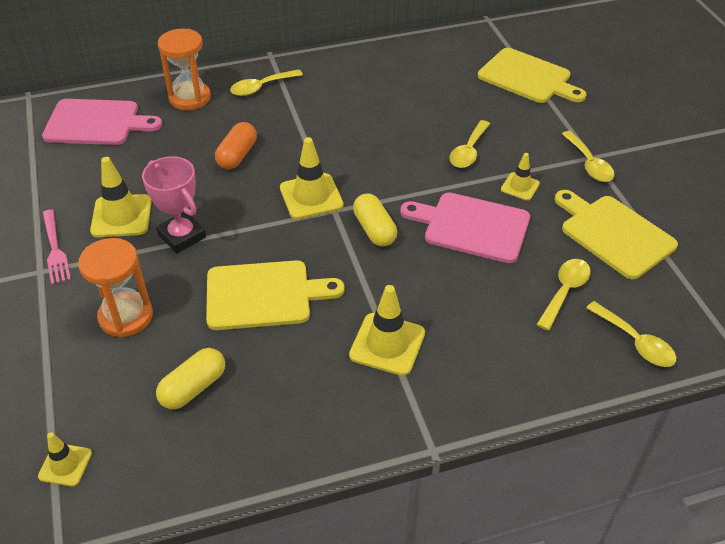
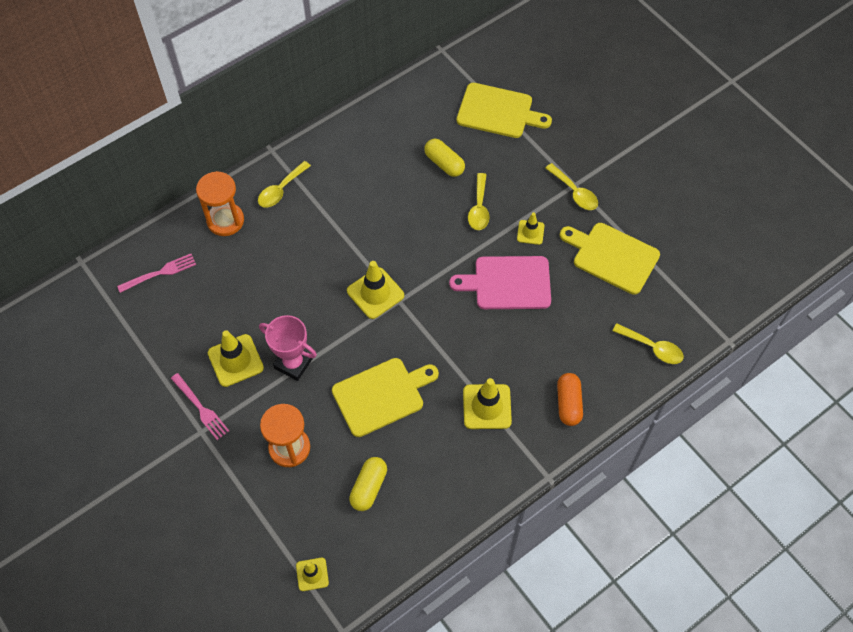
camera: 20 degrees left, 15 degrees up
(96, 123) = (160, 273): pink cutting board -> pink fork
(237, 155) = (297, 270): orange capsule -> orange capsule (568, 403)
(374, 230) = (437, 309): yellow capsule -> yellow capsule (444, 163)
(565, 291) = (593, 320): yellow spoon -> none

